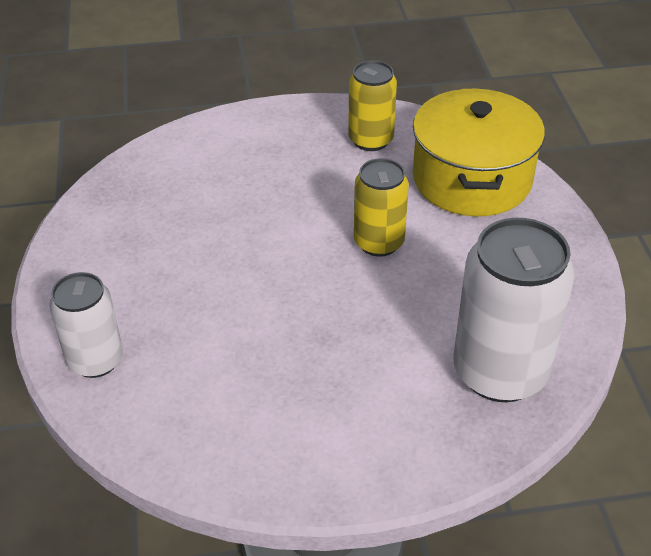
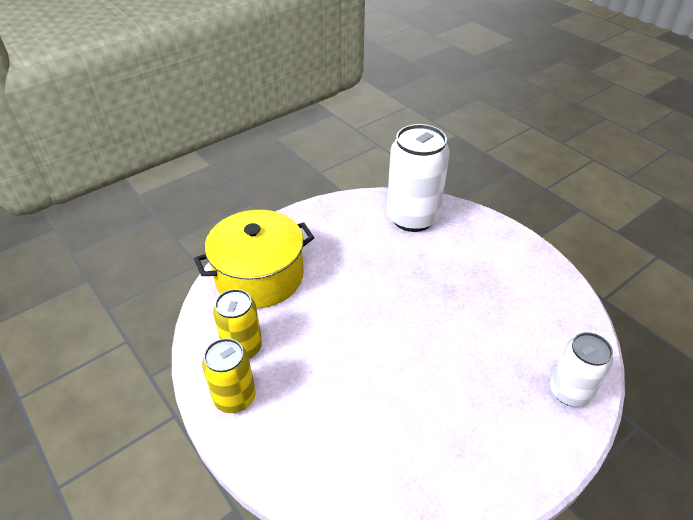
camera: 120 degrees left, 0 degrees up
(379, 242) = (354, 298): yellow can -> yellow can (235, 398)

